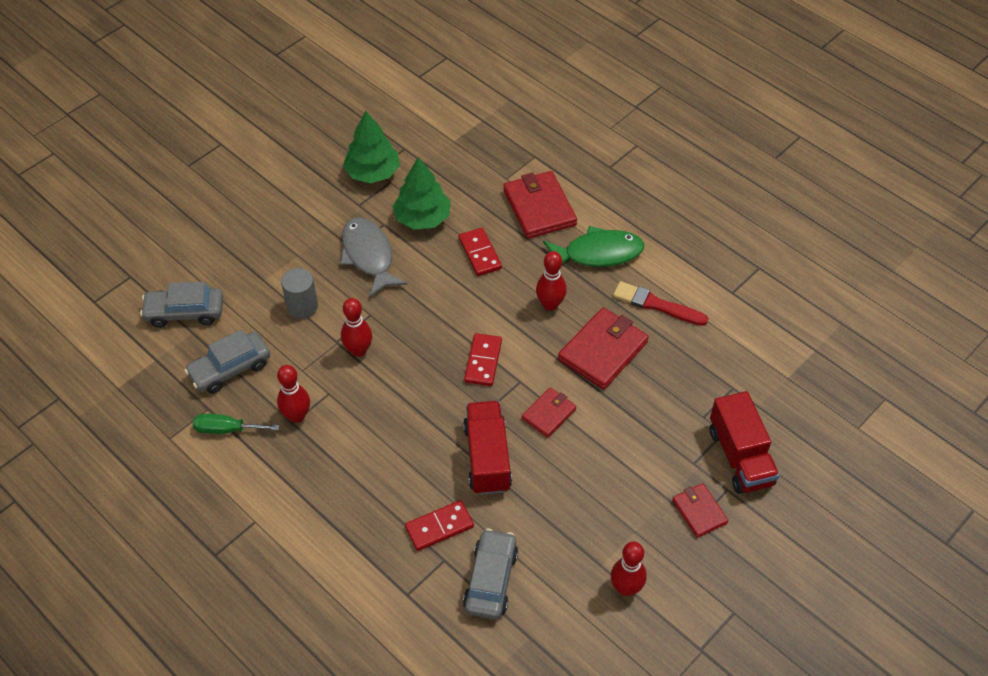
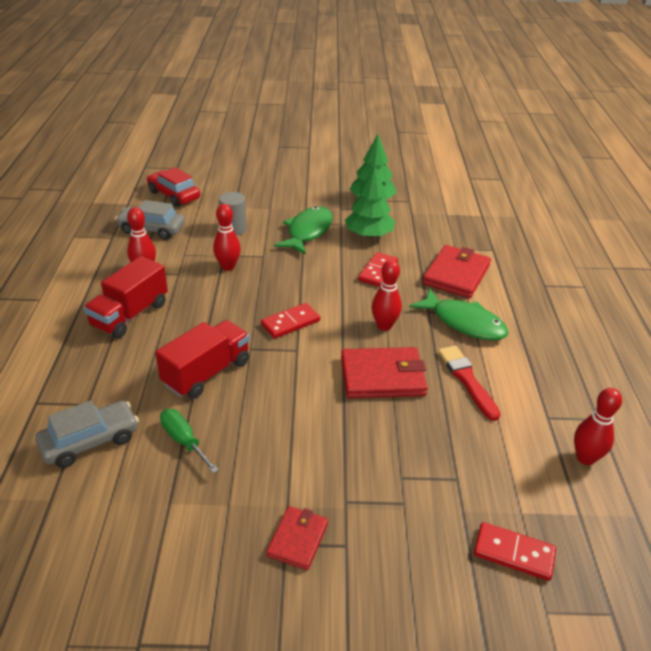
camera: 45 degrees right, 15 degrees down
(185, 313) = (174, 195): grey car -> red car
(226, 429) = (103, 252): green screwdriver -> green screwdriver (184, 441)
(368, 256) = (308, 231): grey fish -> green fish
(439, 527) = (116, 384): red domino -> red domino (513, 553)
(549, 414) = (286, 382): red wallet -> none
(626, 588) = (160, 536): red bowling pin -> red bowling pin (585, 458)
(740, 457) = (392, 532): red truck -> red truck (130, 315)

